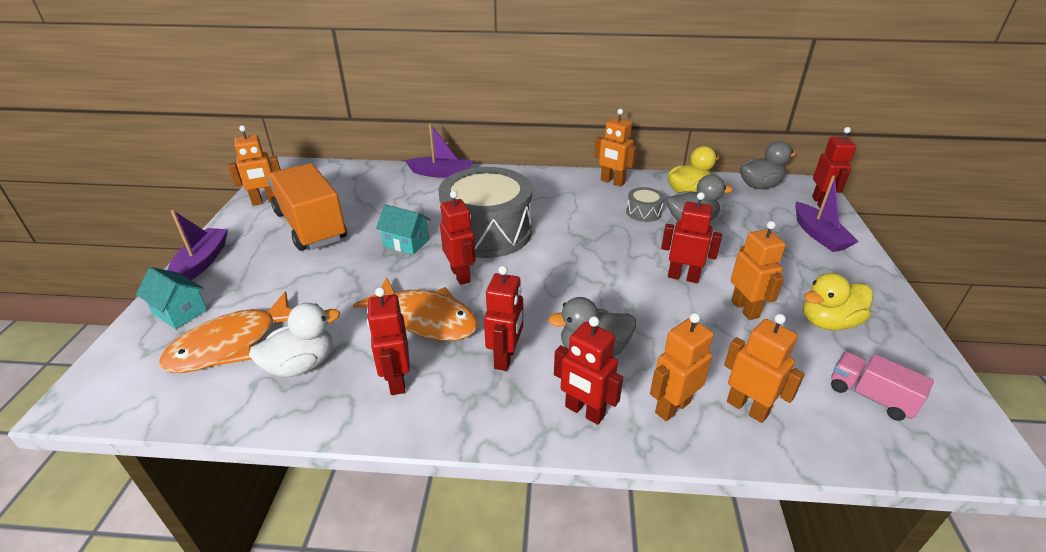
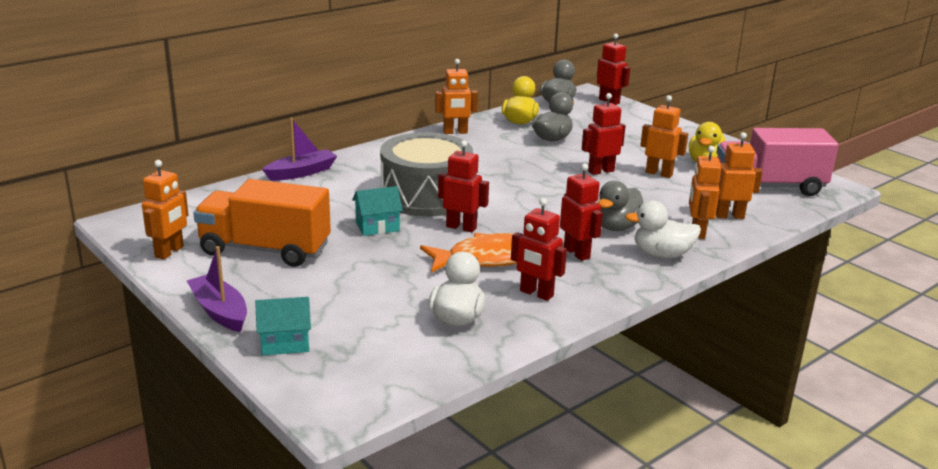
camera: 45 degrees left, 10 degrees down
(231, 344) = (379, 335): orange fish -> none
(584, 411) = (662, 254): red robot -> white duck
(643, 212) = (513, 144): grey drum -> none
(819, 235) = (636, 120): purple boat -> none
(870, 396) = (769, 187): pink truck -> pink truck, size x1.99

